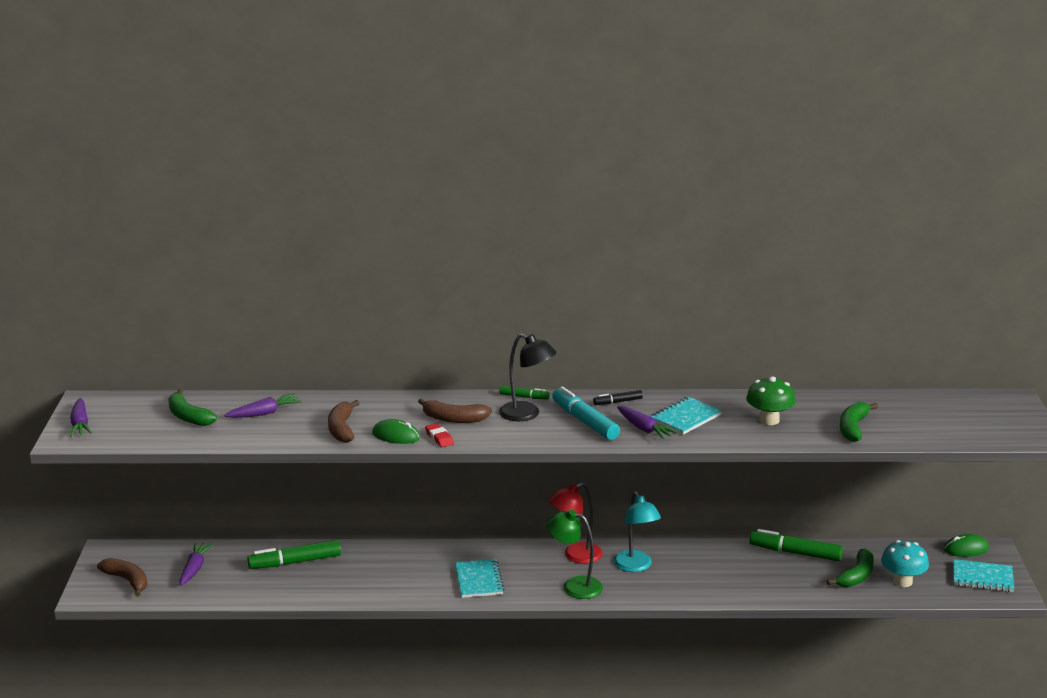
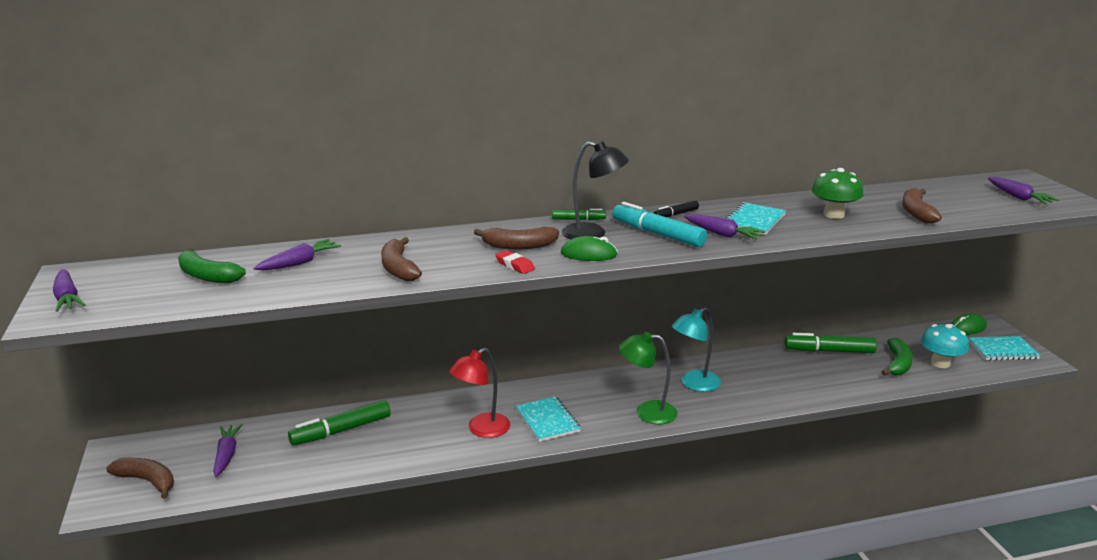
camera: 15 degrees left, 0 degrees up
(396, 436) = (464, 268): green mouse -> green mouse (588, 254)
(575, 555) = (630, 382): red lamp -> red lamp (481, 429)
(636, 566) = (694, 384): turquoise lamp -> turquoise lamp turned 90 degrees clockwise
(853, 428) = (916, 213): green banana -> brown banana
(979, 423) = (1019, 197): none -> purple carrot

